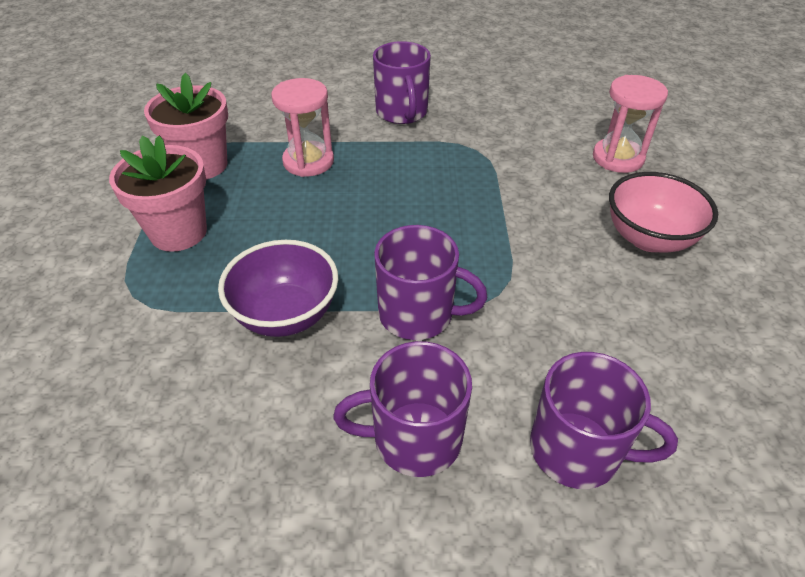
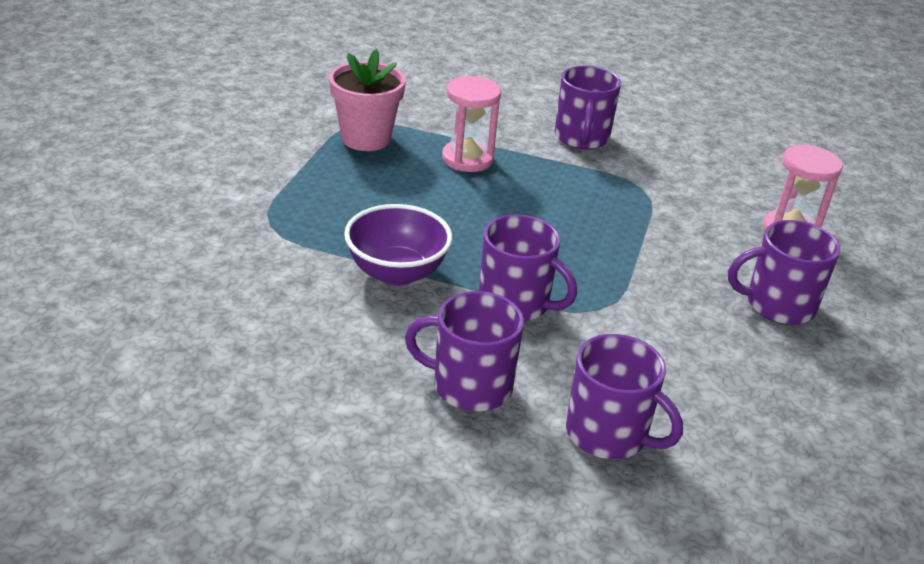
camera: 15 degrees right, 10 degrees down
(178, 232) = (325, 187): pink flower pot -> none
(649, 238) = (778, 305): pink bowl -> purple mug

